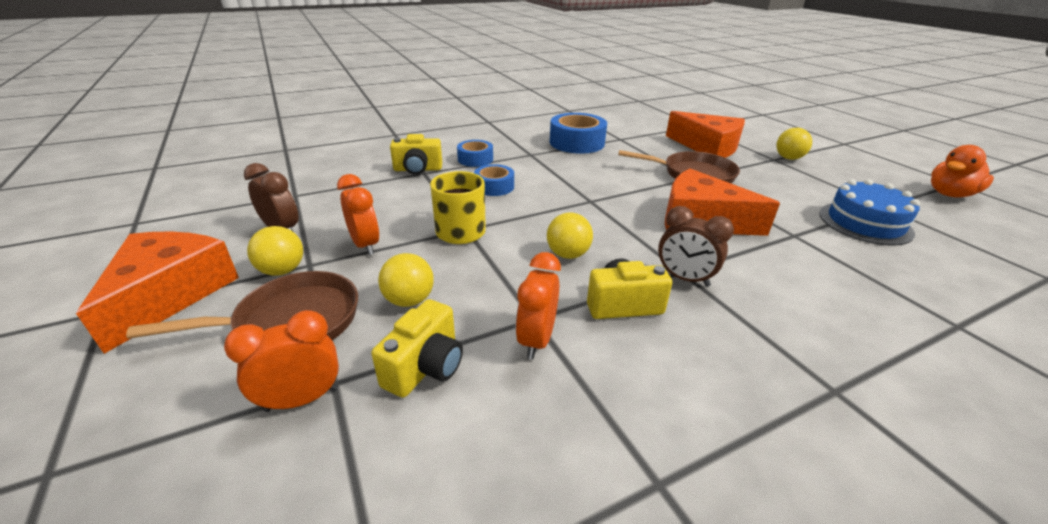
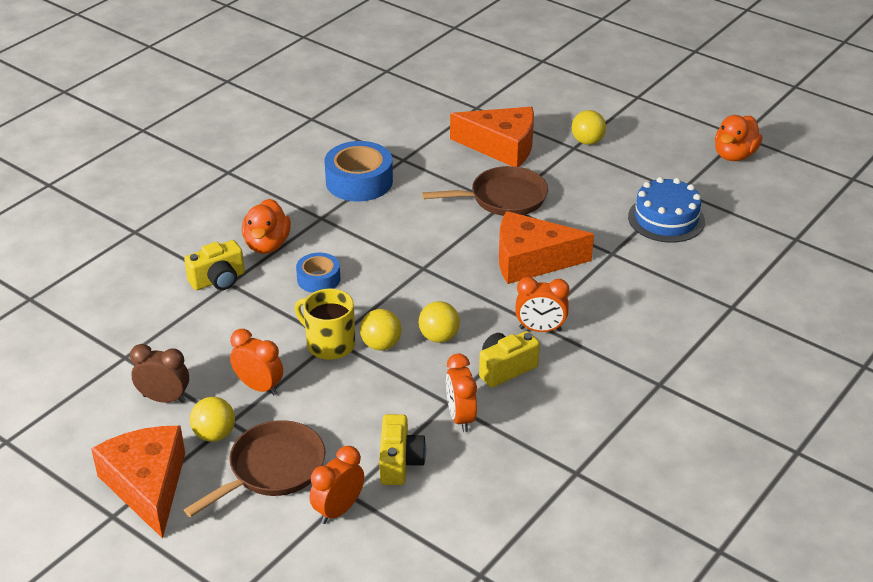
camera: 25 degrees left, 5 degrees up
(409, 300) = (345, 421): yellow ball -> yellow ball (381, 345)
(475, 159) = (267, 245): blue tape -> orange duck
(684, 278) = (540, 329): brown clock -> orange clock

